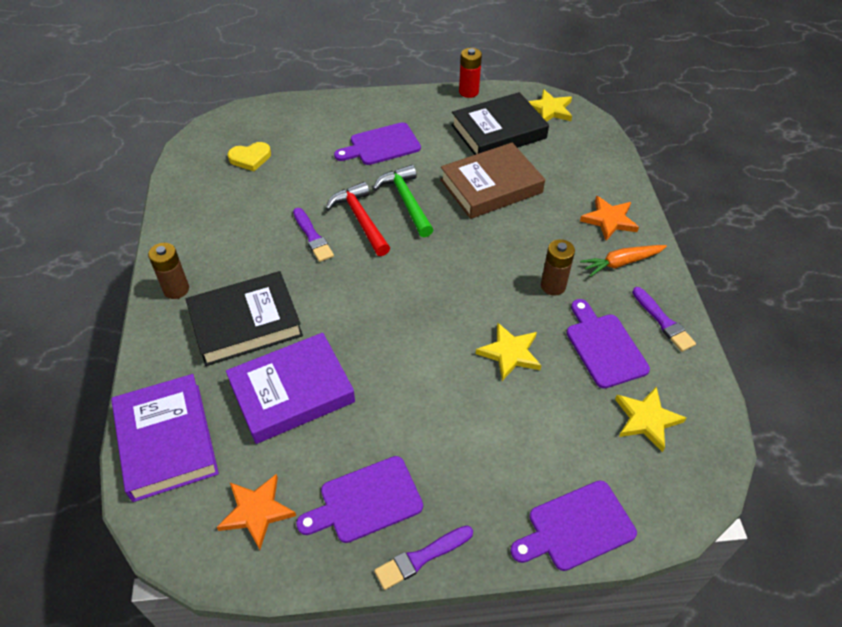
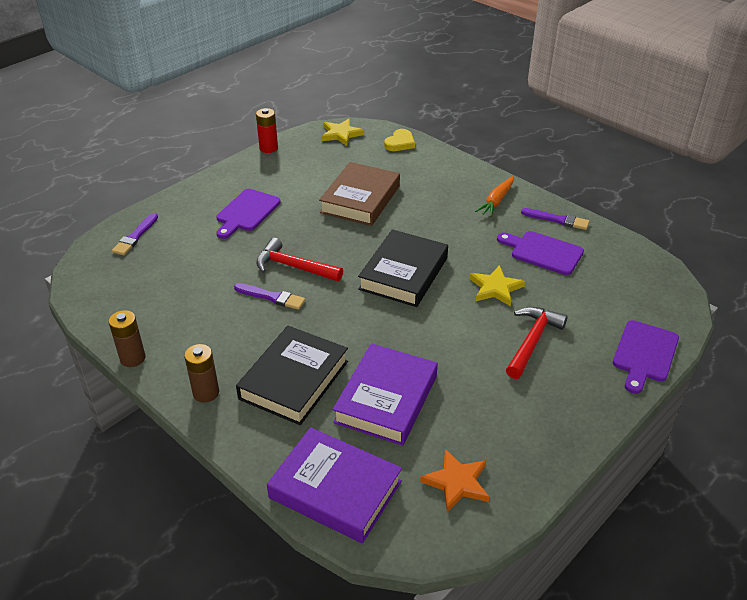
camera: 40 degrees left, 10 degrees down
(250, 158) = (147, 273): yellow heart -> yellow heart (400, 143)
(365, 501) = (516, 425): purple cutting board -> none
(406, 201) = (312, 238): green hammer -> none
(422, 557) = (587, 430): purple brush -> purple brush (135, 236)
(479, 431) = (532, 341): none -> red hammer
(498, 132) = (323, 163): black book -> black book (403, 273)
(553, 286) = (473, 236): brown battery -> brown battery (133, 358)
(609, 220) = (460, 181): orange star -> none
(646, 419) = (611, 276): yellow star -> none

